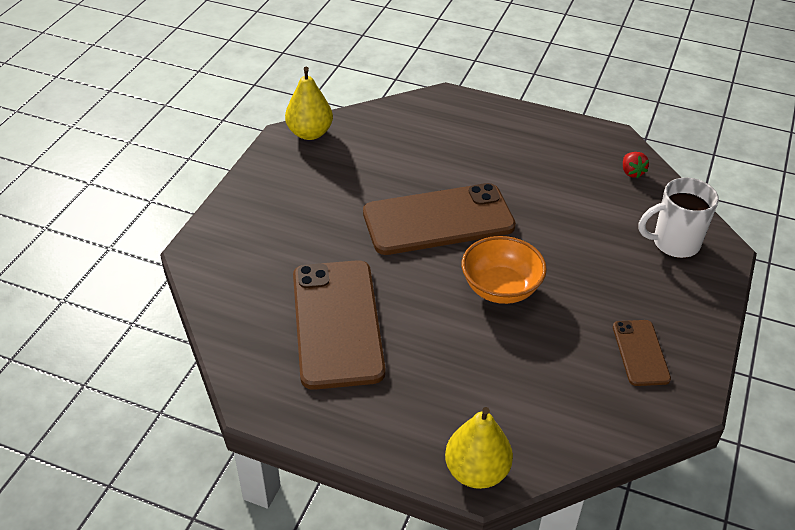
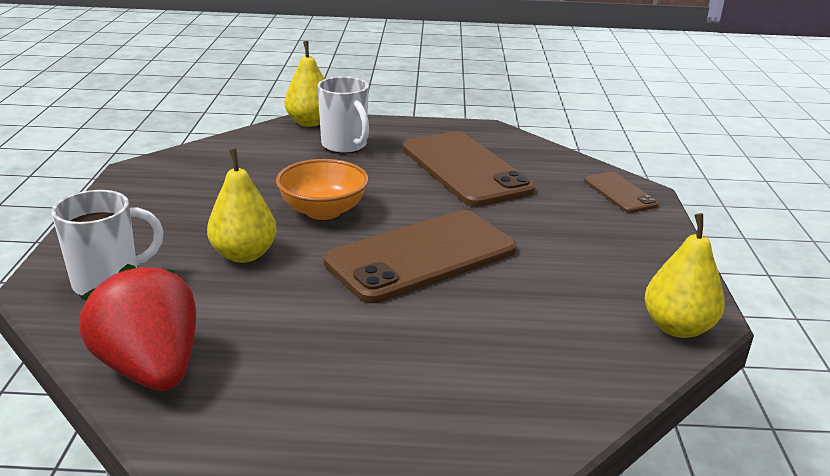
camera: 160 degrees right, 15 degrees down
(447, 400) = (345, 146): none -> white mug
(574, 250) = (244, 254): none -> yellow pear
(632, 172) = (151, 368): red strawberry -> red strawberry, size x2.48
(640, 353) = (174, 189): brown phone -> brown phone (620, 193)

